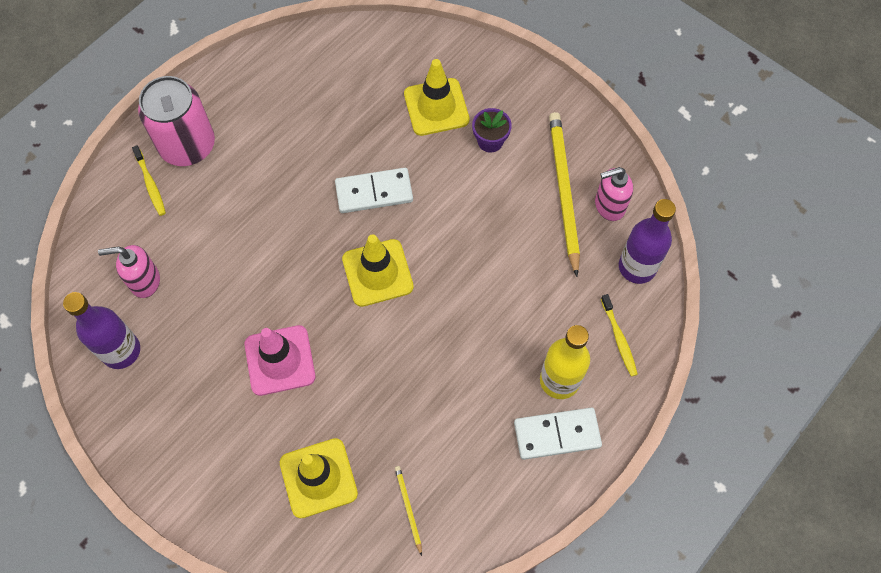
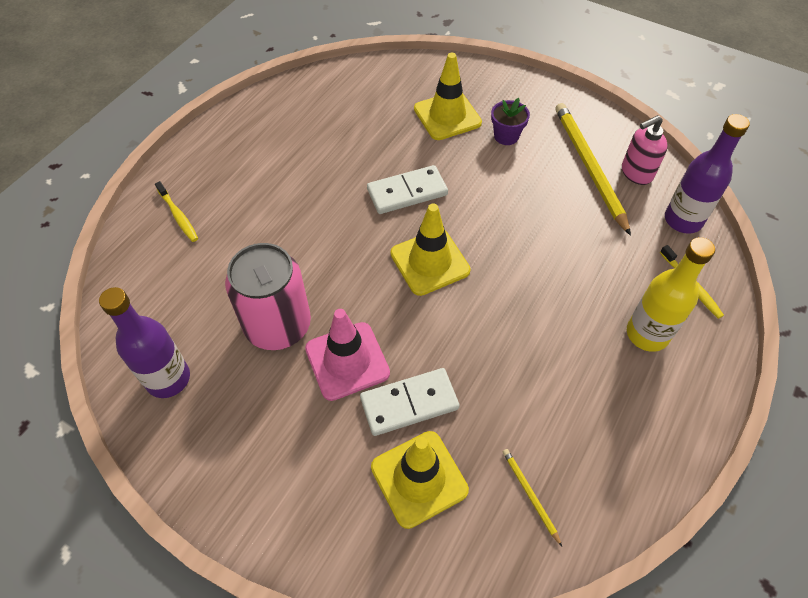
camera: 10 degrees left, 10 degrees down
(144, 281) = (185, 305): pink soap dispenser -> none
(187, 145) = (211, 177): pink can -> pink can (278, 325)
(557, 434) = (664, 387): white domino -> white domino (409, 403)

